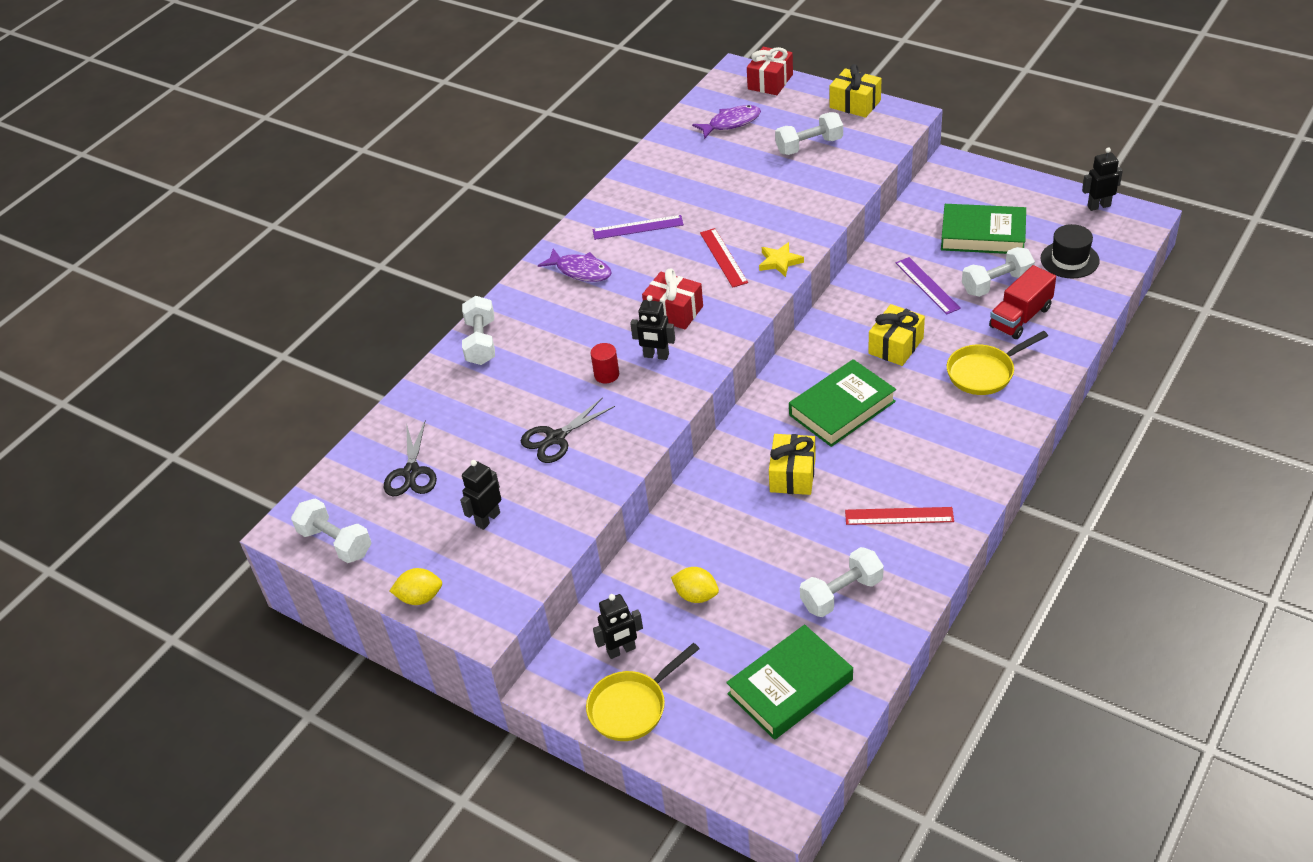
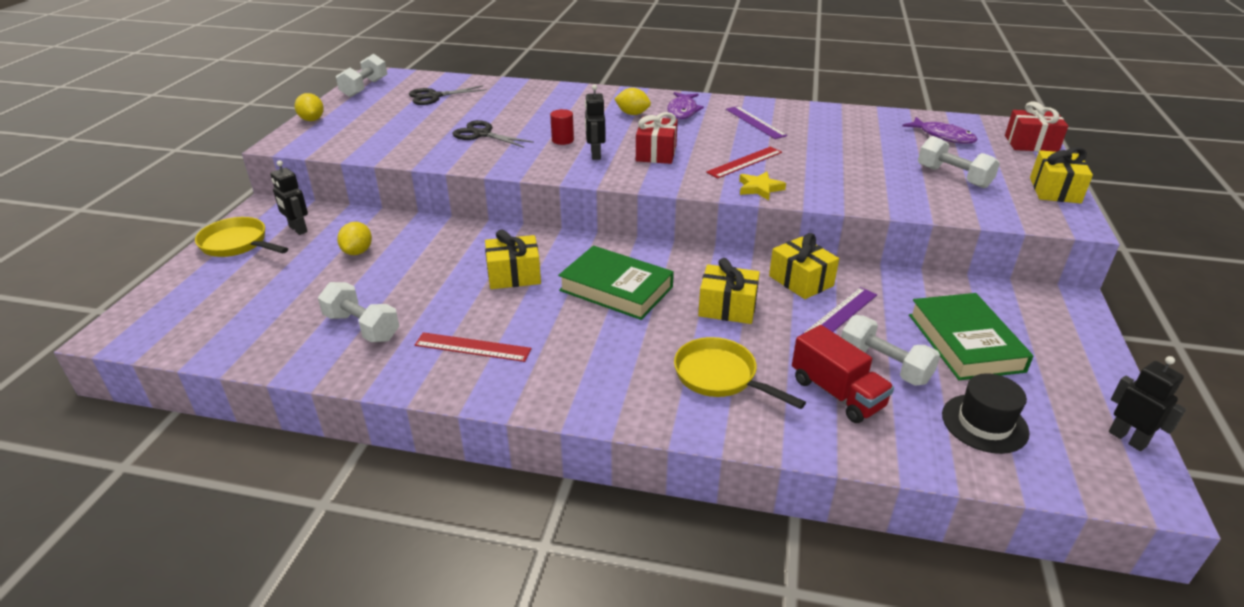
camera: 65 degrees right, 10 degrees down
(481, 342) = (578, 93): white dumbbell -> none
(488, 519) = (390, 126): black robot -> none
(566, 309) = (632, 114): none -> yellow lemon
(790, 687) = (247, 316): green book -> none
(872, 293) = (801, 281): none -> yellow gift
(899, 516) = (472, 347): red ruler -> red ruler turned 60 degrees counterclockwise
(1020, 317) = (837, 393): red truck -> red truck turned 150 degrees counterclockwise

